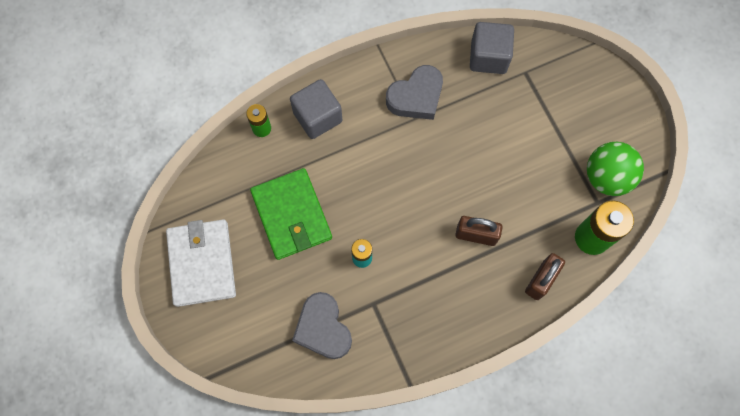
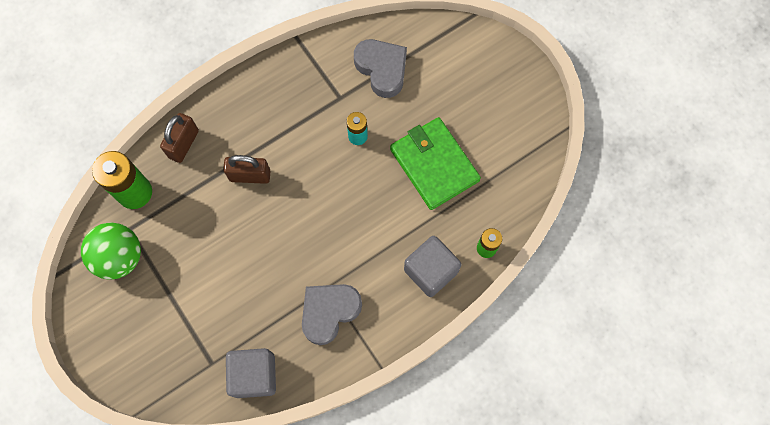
camera: 170 degrees right, 0 degrees up
(202, 263) = (508, 106): white wallet -> none

